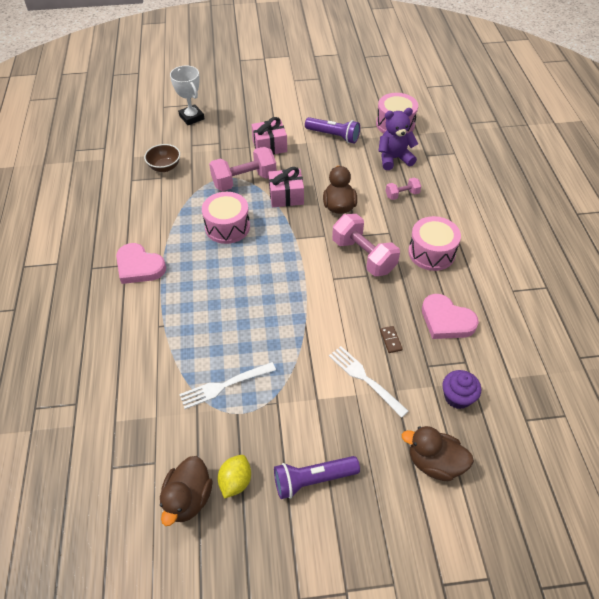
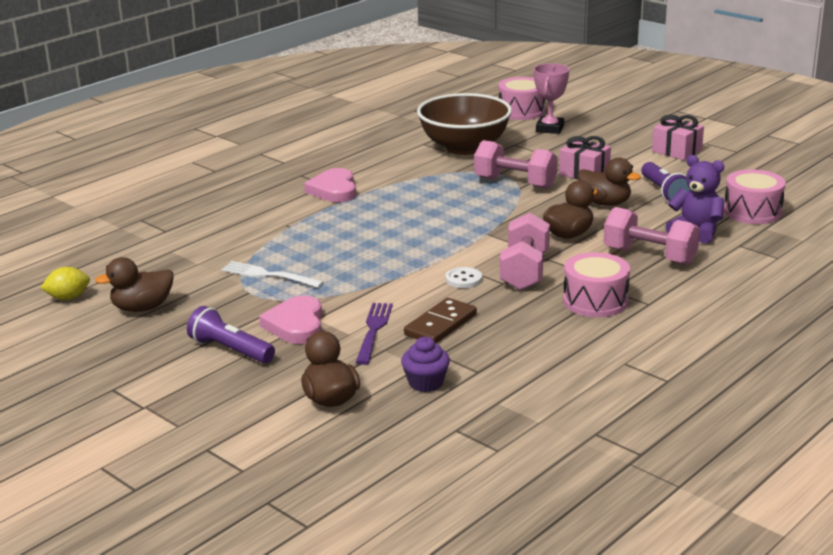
camera: 50 degrees right, 25 degrees down
(165, 167) = (464, 147): brown bowl -> brown bowl, size x2.19
(191, 117) = (549, 128): white trophy -> pink trophy
(227, 227) = (444, 201): pink drum -> pink drum (521, 111)
(235, 481) = (183, 319): yellow lemon -> yellow lemon (68, 298)
(286, 196) = (533, 207): pink gift -> pink gift (676, 151)
(318, 165) = (605, 203): none -> brown duck
(343, 289) = (463, 279): none -> white button
(365, 379) = (373, 330): white fork -> purple fork
(390, 340) = (440, 324): brown domino -> brown domino, size x2.05
(402, 195) = (649, 256): pink dumbbell -> pink dumbbell, size x1.93
(446, 320) = (515, 342): pink heart -> pink heart (296, 325)

